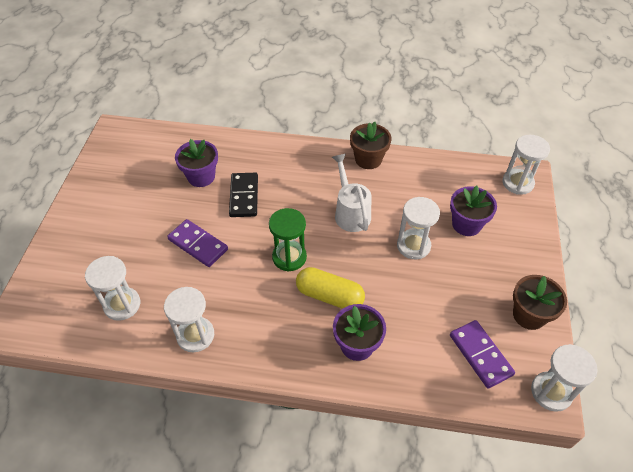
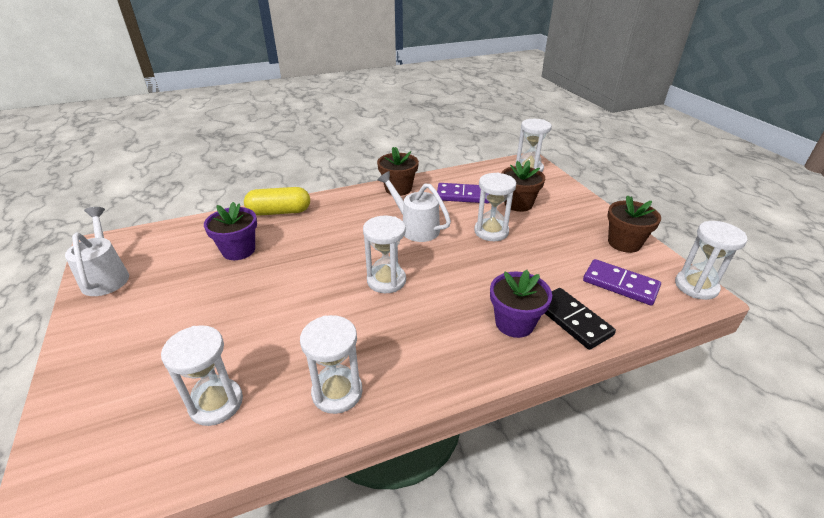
camera: 30 degrees left, 15 degrees down
(105, 164) = (106, 276): none -> white watering can
(198, 244) = (277, 307): purple domino -> purple domino (463, 195)
(244, 196) = (299, 250): black domino -> black domino (572, 320)
(289, 257) = (386, 280): green hourglass -> white hourglass
(329, 296) = (453, 295): yellow capsule -> yellow capsule (279, 212)
(466, 224) = (518, 204): purple flower pot -> brown flower pot

